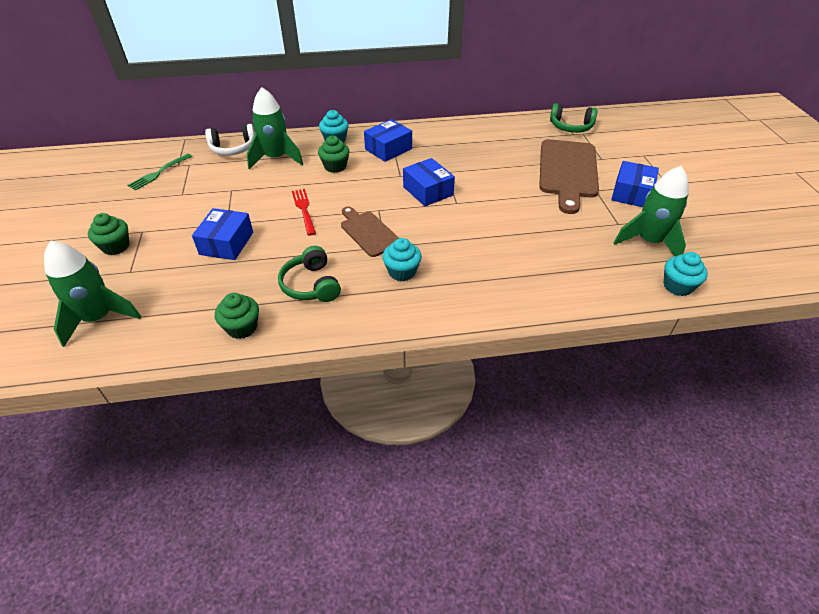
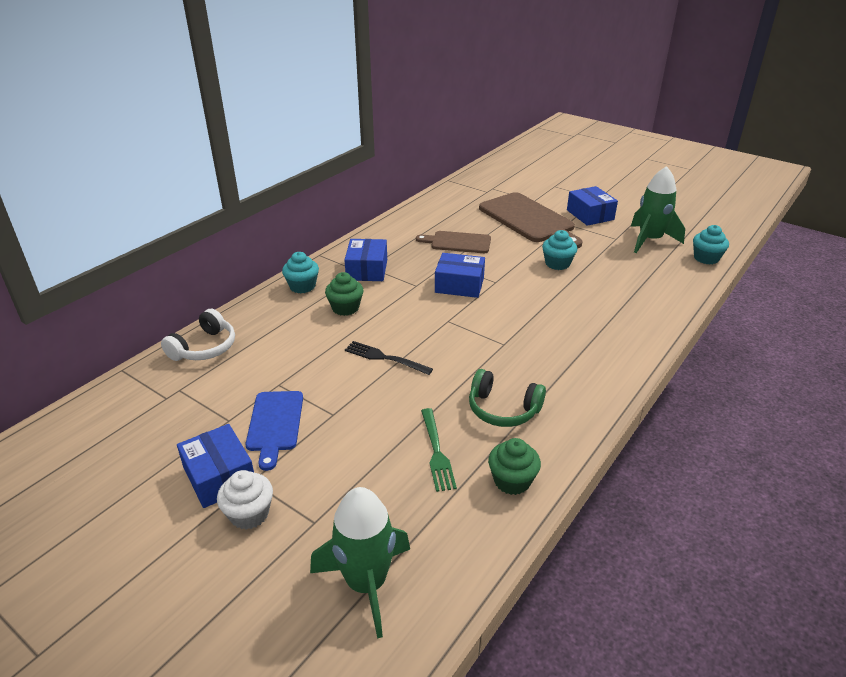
camera: 45 degrees left, 10 degrees down
(116, 246) = (249, 514): green cupcake -> white cupcake
(159, 173) = (156, 418): green fork -> green fork (436, 452)
(195, 210) = (275, 424): none -> blue cutting board
(226, 243) = (366, 430): blue box -> blue box (219, 476)
(276, 158) = (272, 332): green rocket -> none
(304, 210) = (385, 358): red fork -> black fork
(368, 232) = (472, 342): brown cutting board -> brown cutting board (457, 242)
(402, 272) = (548, 354): turquoise cupcake -> turquoise cupcake (557, 264)
(571, 127) = (476, 187): green headphones -> none

